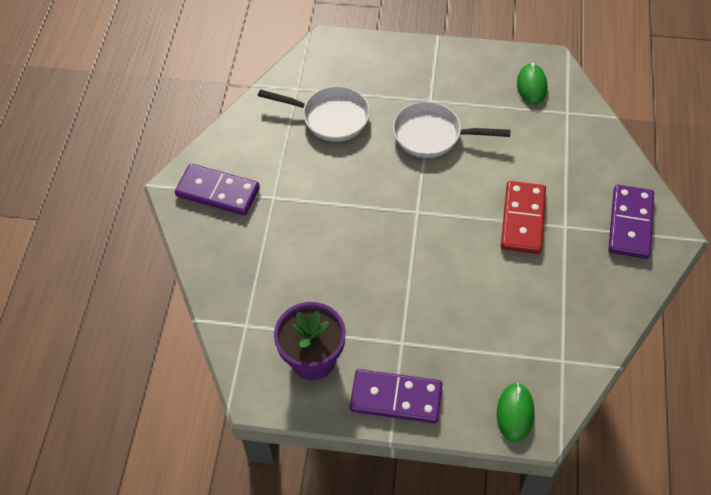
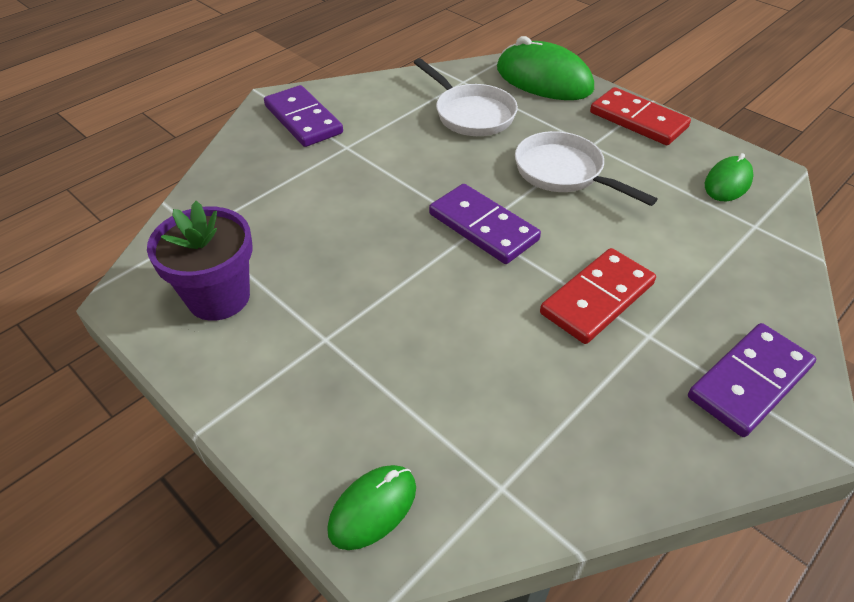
camera: 35 degrees right, 10 degrees down
(352, 55) = (544, 79): none -> green mouse
(396, 398) = (254, 390): purple domino -> purple domino (483, 227)
(442, 60) = (638, 120): none -> red domino

